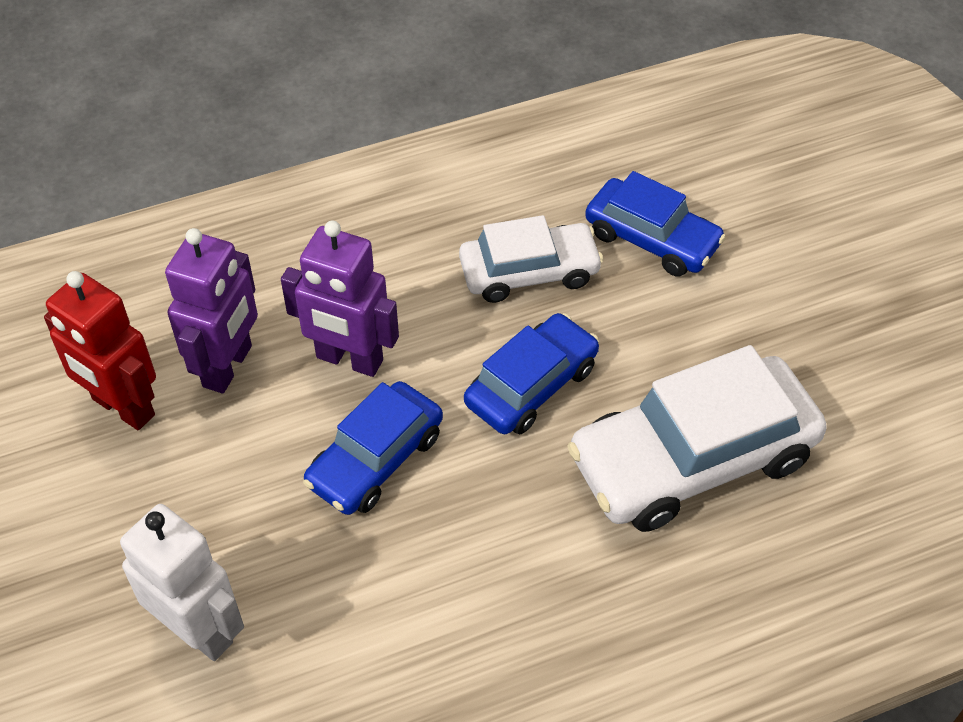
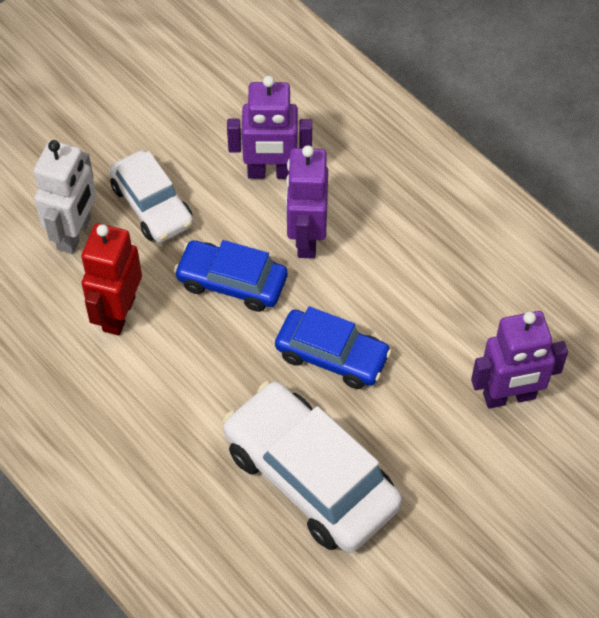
camera: 70 degrees right, 5 degrees up
(122, 408) = (215, 129): red robot -> red robot (118, 313)
(529, 272) = (436, 323): white car -> white car (152, 205)
(652, 239) = (509, 397): blue car -> purple robot

